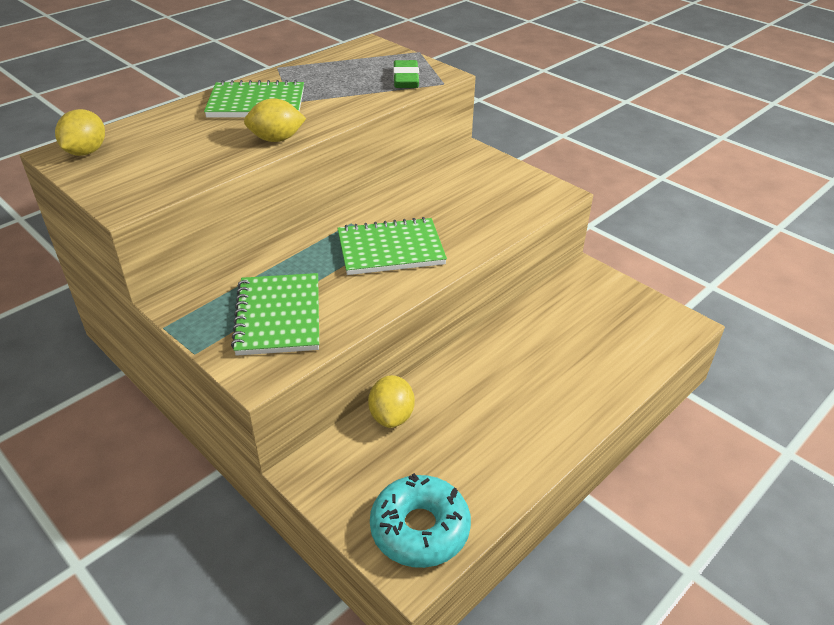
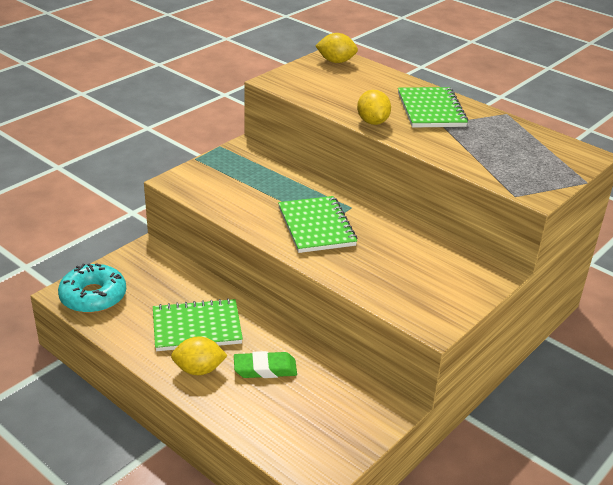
camera: 85 degrees right, 5 degrees down
(278, 316) = (230, 184): green notebook -> green notebook (197, 327)
(391, 416) = (193, 282): yellow lemon -> yellow lemon (199, 369)
(406, 79) = (513, 175): green eraser -> green eraser (265, 369)

